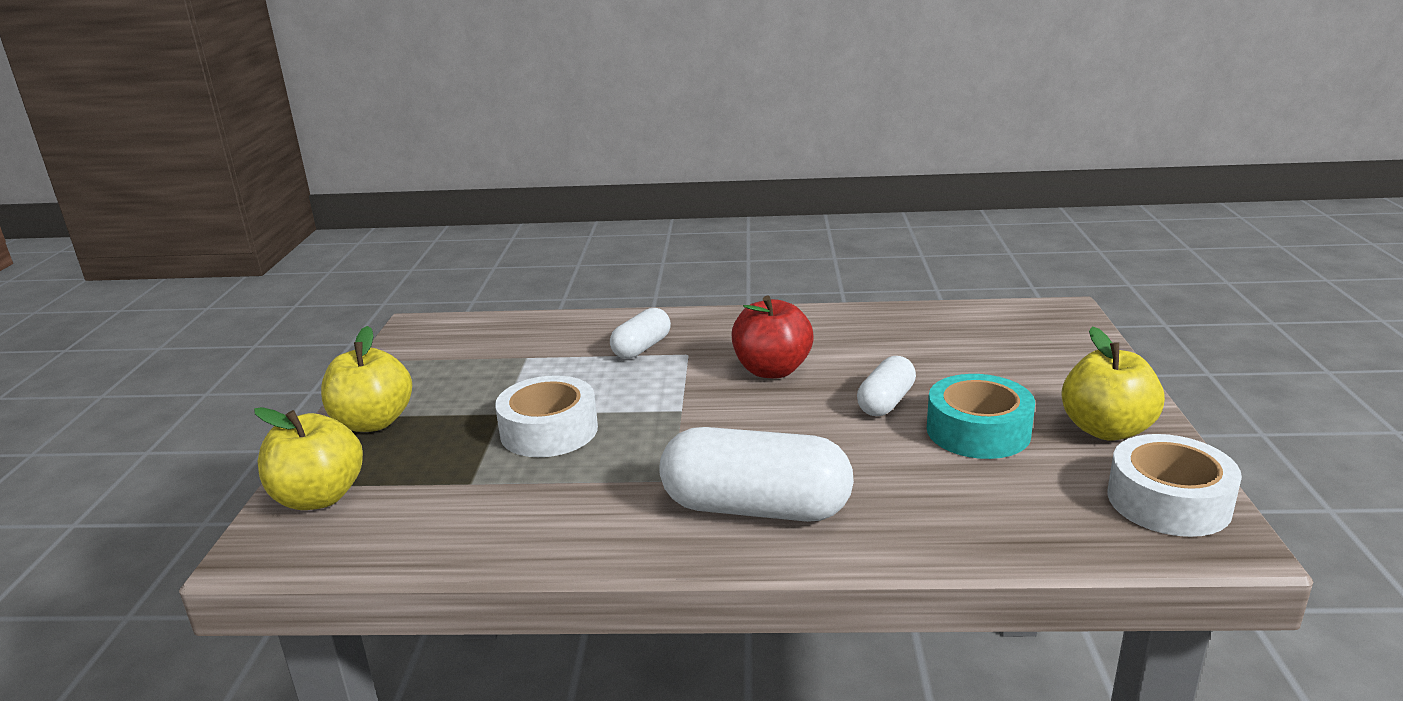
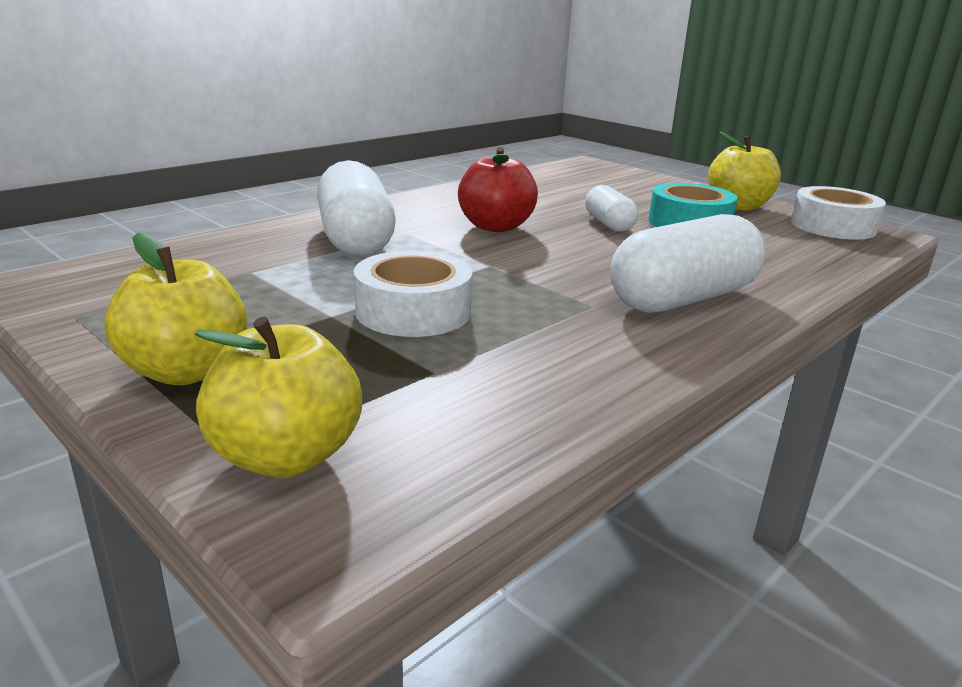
camera: 50 degrees left, 0 degrees up
(641, 348) = (355, 239): white capsule -> white capsule, size x1.82

